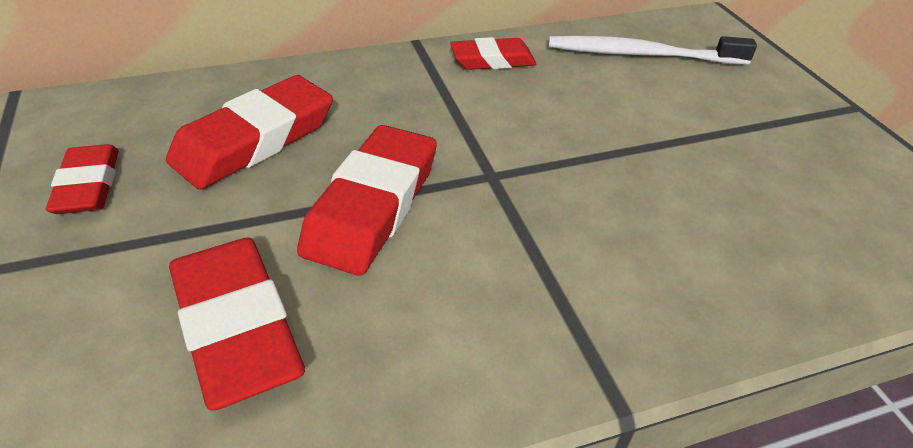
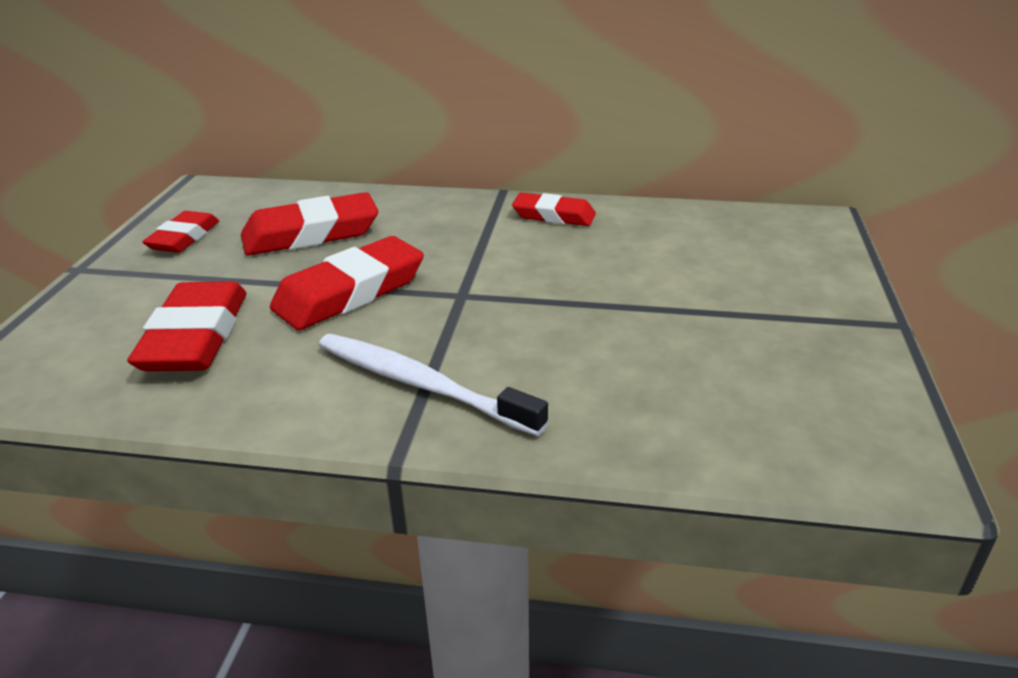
camera: 30 degrees right, 10 degrees down
(641, 54) = (705, 236): white toothbrush -> white toothbrush (421, 384)

